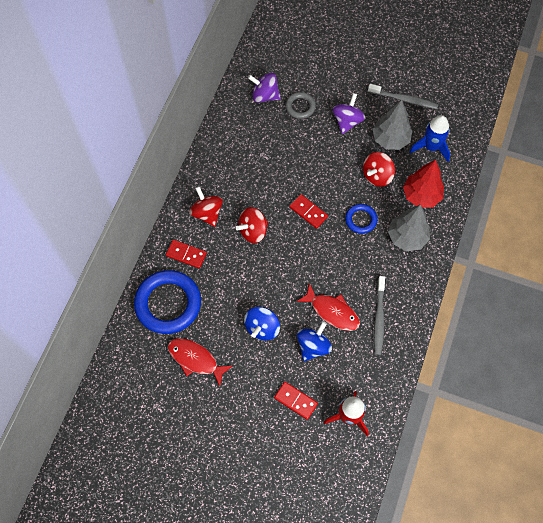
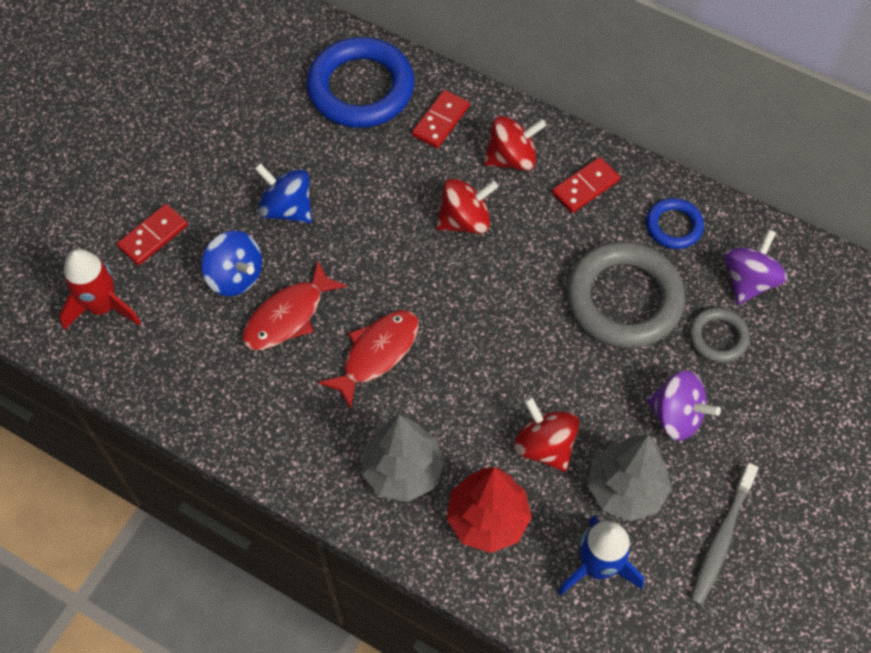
camera: 100 degrees right, 5 degrees down
(195, 359) = (260, 113): red fish -> red fish (376, 354)
(253, 231) = (465, 220): red spinning top -> red spinning top turned 90 degrees clockwise
(287, 149) = (624, 299): none -> grey ring
(308, 212) = (486, 312): red domino -> red domino (585, 187)
(361, 220) = (455, 397): blue ring -> blue ring (673, 226)
(379, 318) = (256, 388): grey toothbrush -> none

